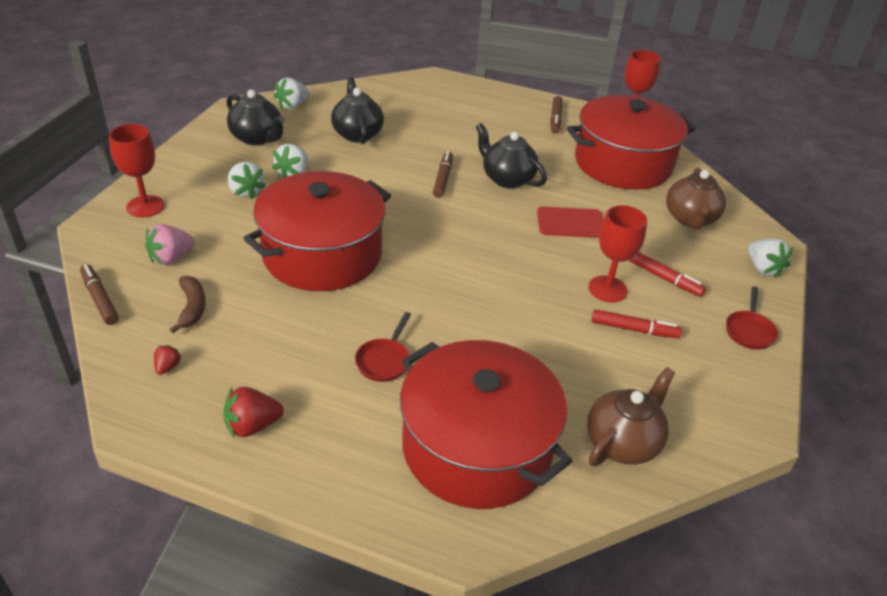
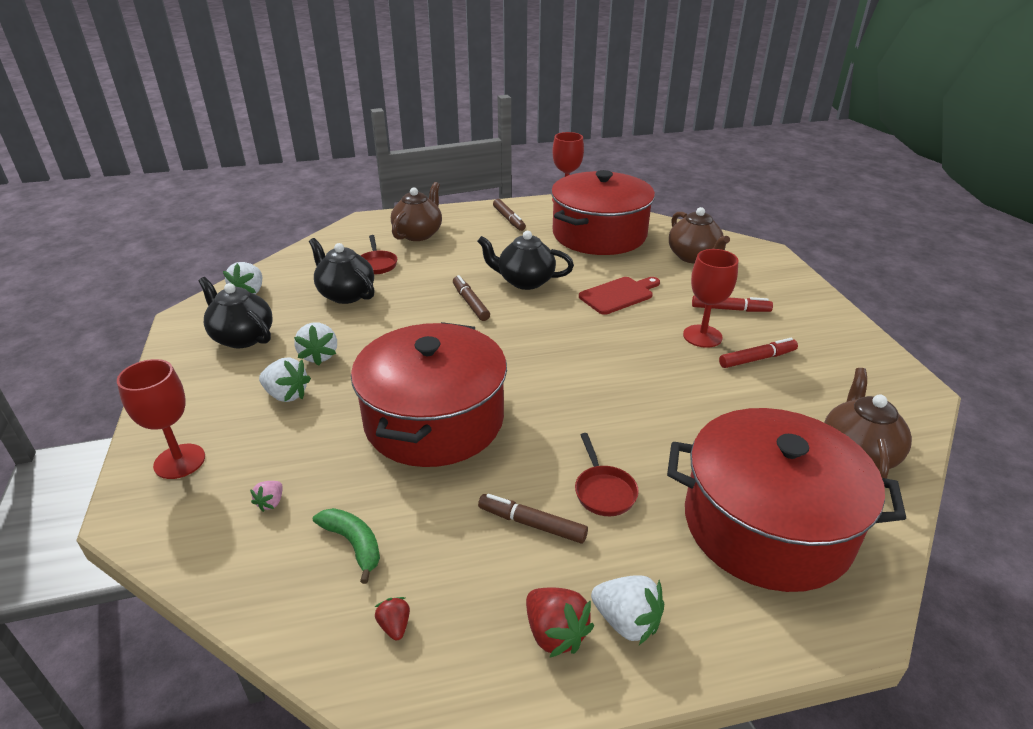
camera: 30 degrees left, 5 degrees down
(100, 299) = (227, 594): brown marker -> brown marker (532, 524)
(171, 258) = (271, 502): pink strawberry -> pink strawberry, size x0.56
(192, 308) = (353, 544): brown banana -> green banana
(252, 426) = (555, 633): red strawberry -> red strawberry turned 75 degrees counterclockwise
(257, 138) = (242, 337): black teapot -> black teapot turned 150 degrees counterclockwise
(464, 104) = (418, 234): none -> brown teapot
(749, 331) = (827, 322): red pan -> red pan (377, 264)
(762, 268) = (781, 272): white strawberry -> white strawberry (626, 621)

